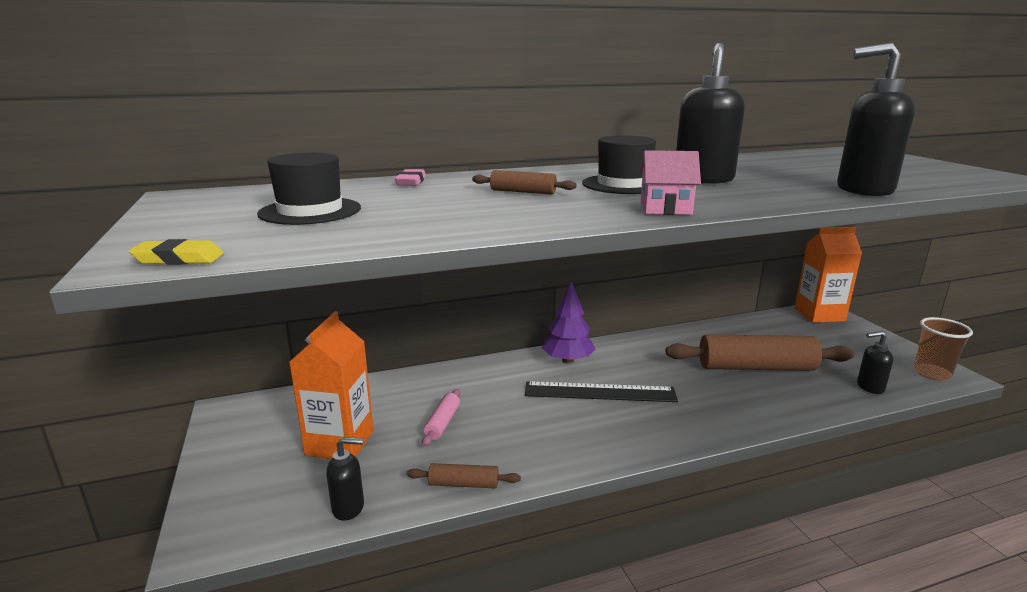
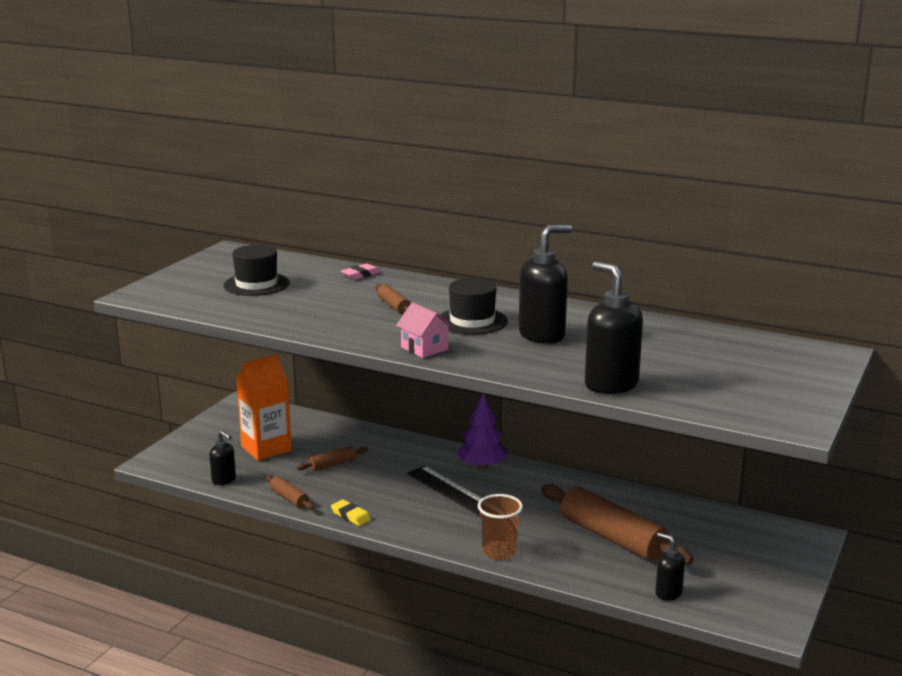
camera: 45 degrees right, 0 degrees up
(178, 259) = (152, 299): yellow eraser -> yellow eraser (351, 516)
(442, 423) = (333, 464): pink rolling pin -> brown rolling pin
(819, 315) = (794, 536): orange carton -> none
(932, 373) = (757, 616): brown cup -> brown cup (499, 552)

